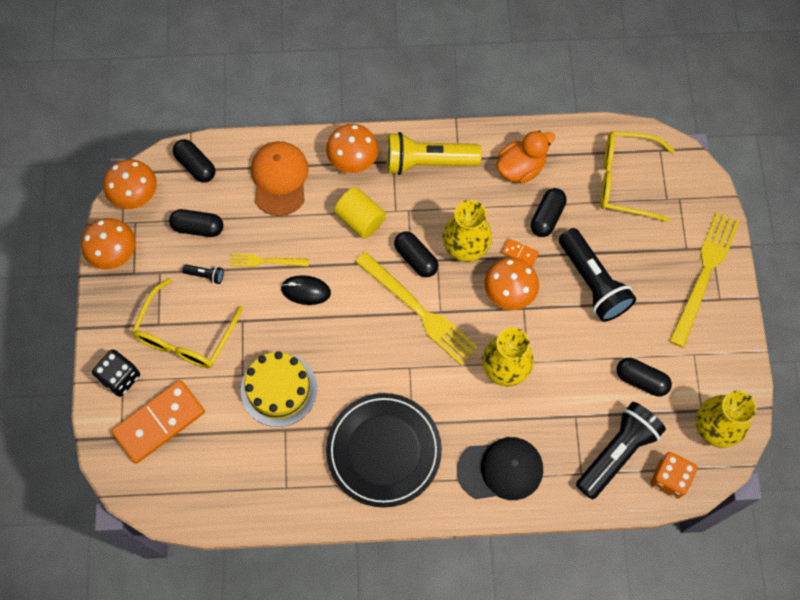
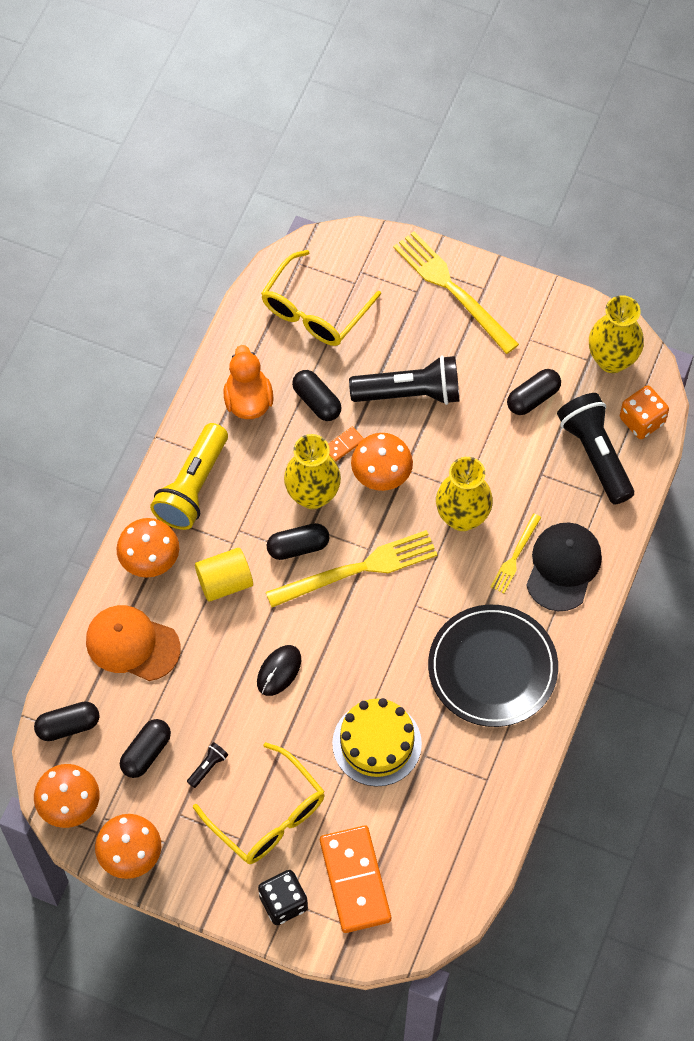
camera: 65 degrees left, 5 degrees down
(266, 261) = (223, 697): yellow fork -> yellow fork (515, 556)

